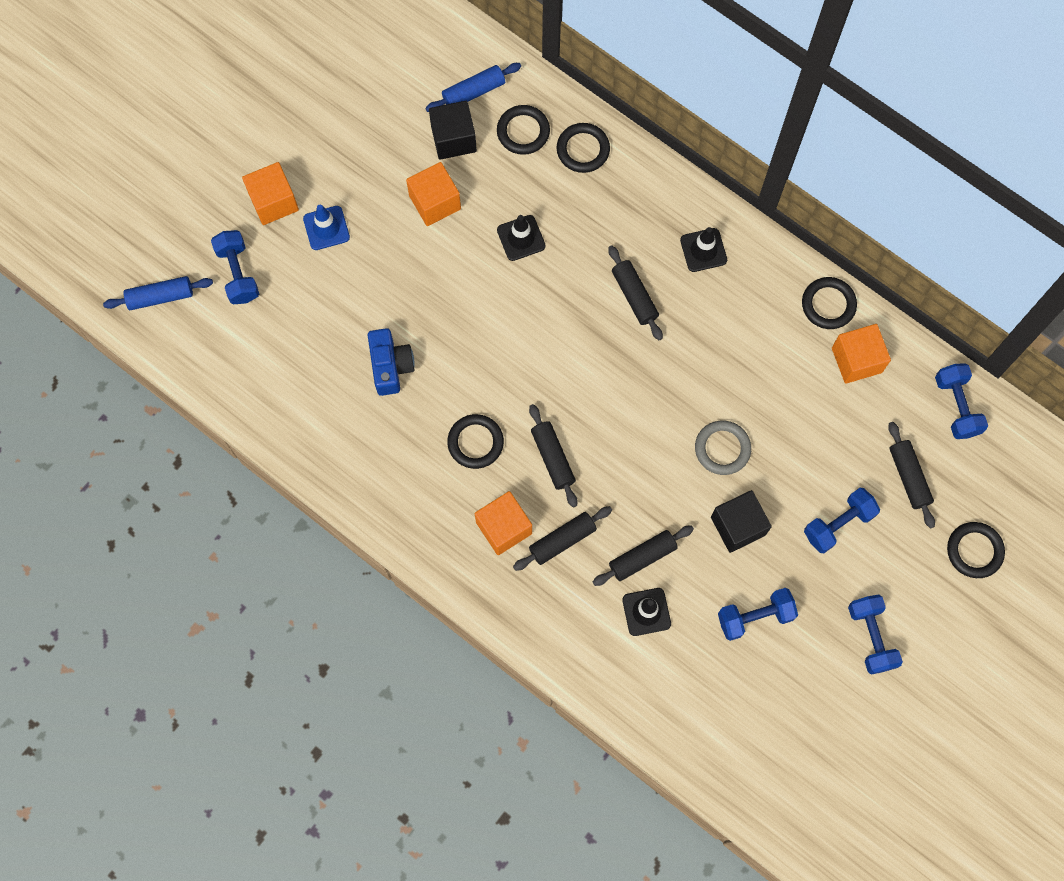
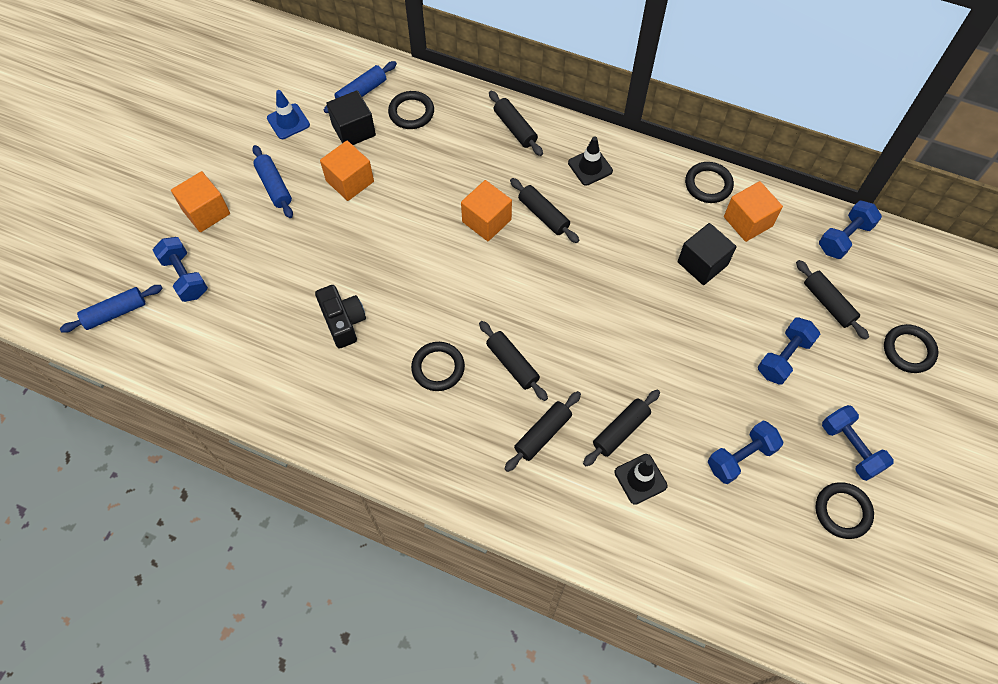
camera: 15 degrees left, 10 degrees down
(326, 228) = (258, 222): blue traffic cone -> blue traffic cone (288, 121)
(352, 188) = (274, 186): none -> blue rolling pin
(391, 366) = (343, 321): blue camera -> black camera
(504, 528) = (485, 436): orange cube -> orange cube (486, 221)
(521, 238) = (432, 192): black traffic cone -> none
(583, 149) = (465, 115): black ring -> black ring (842, 511)
(634, 180) = (515, 128): none -> black rolling pin
(722, 449) = (660, 319): grey ring -> none
(738, 526) = (697, 381): black cube -> black cube (702, 263)
(956, 406) = (844, 237): blue dumbbell -> blue dumbbell turned 75 degrees clockwise

